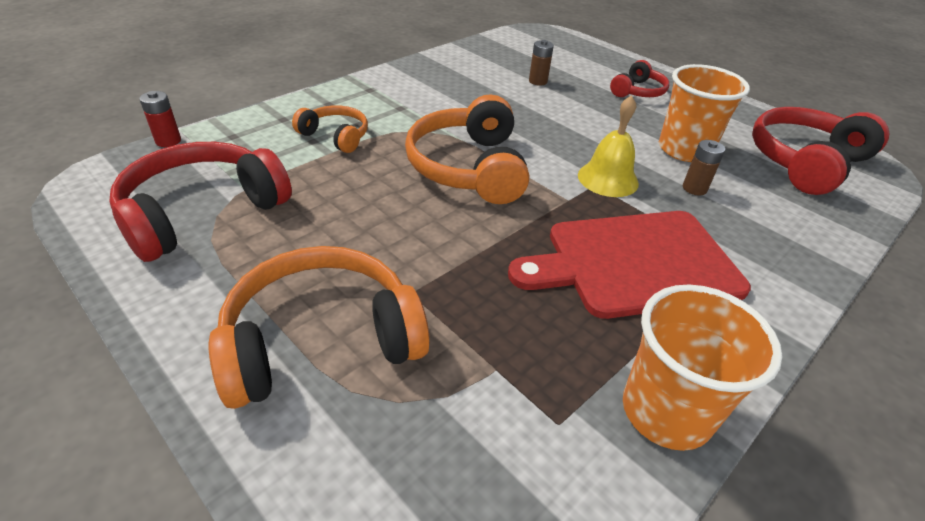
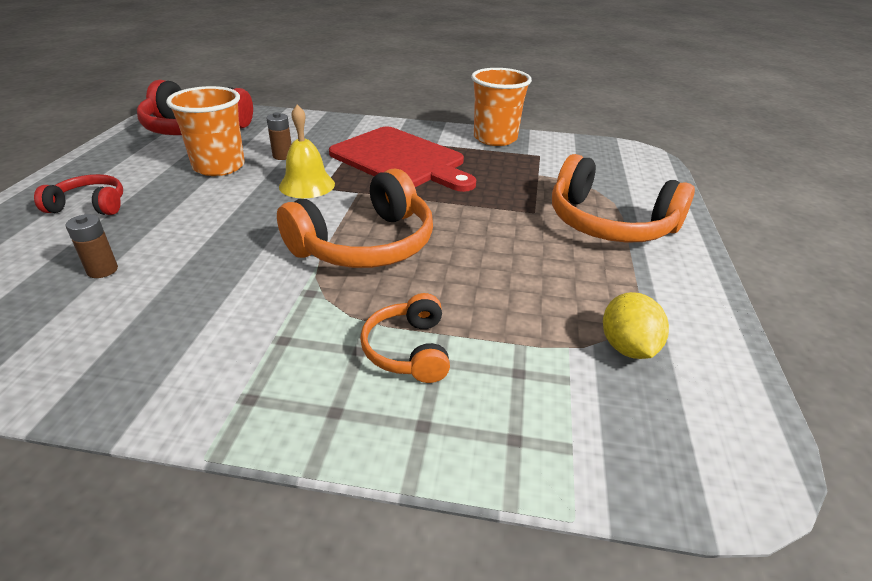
camera: 125 degrees left, 5 degrees down
(168, 141) = (606, 496): red battery -> none
(202, 212) = (627, 347): red headphones -> yellow lemon

